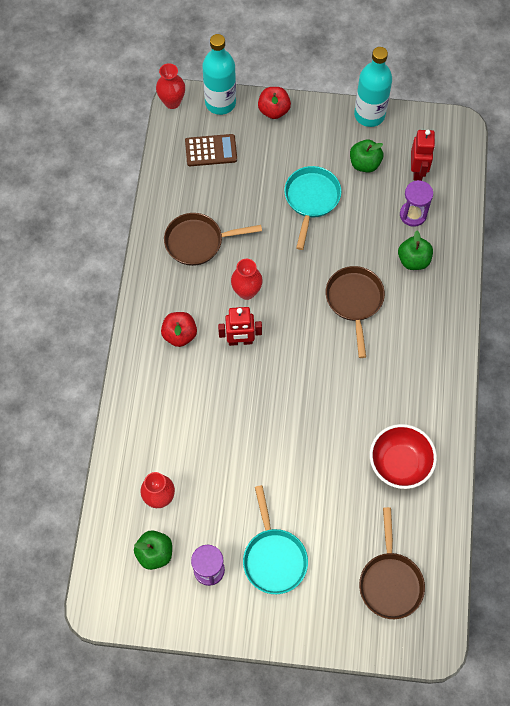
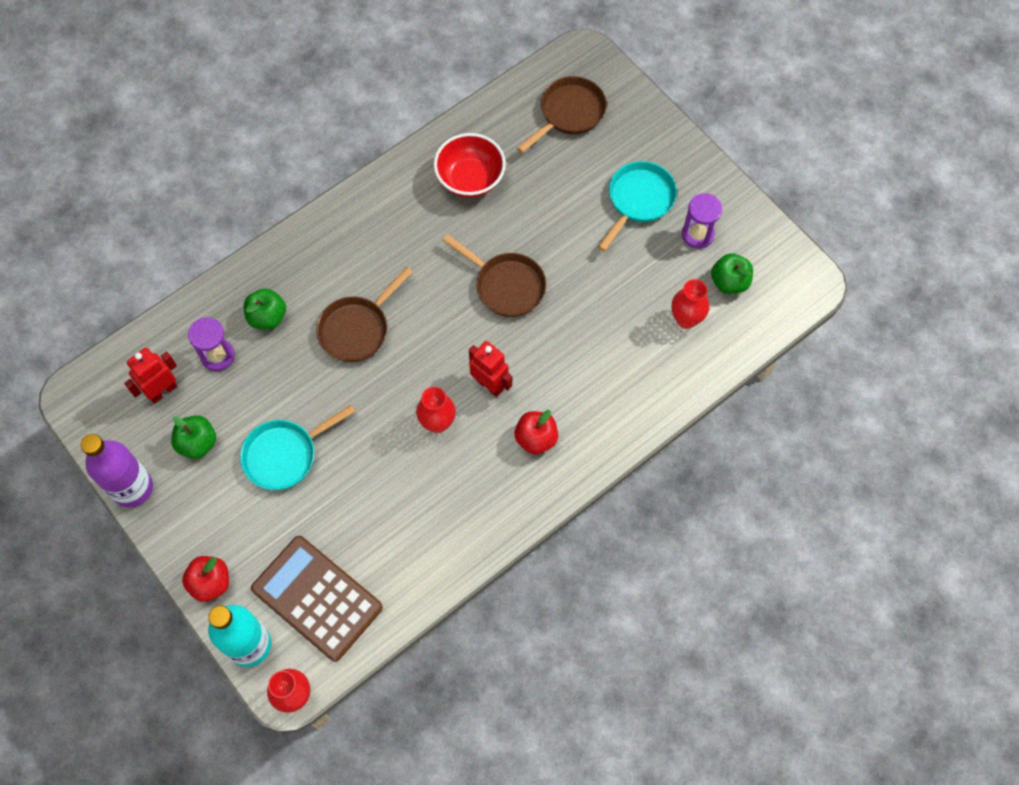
camera: 135 degrees left, 0 degrees up
(198, 242) = (429, 512): brown pan -> brown pan (506, 285)
(211, 150) = (317, 598): brown calculator -> brown calculator, size x1.68
(369, 115) = (132, 488): turquoise bottle -> purple bottle

